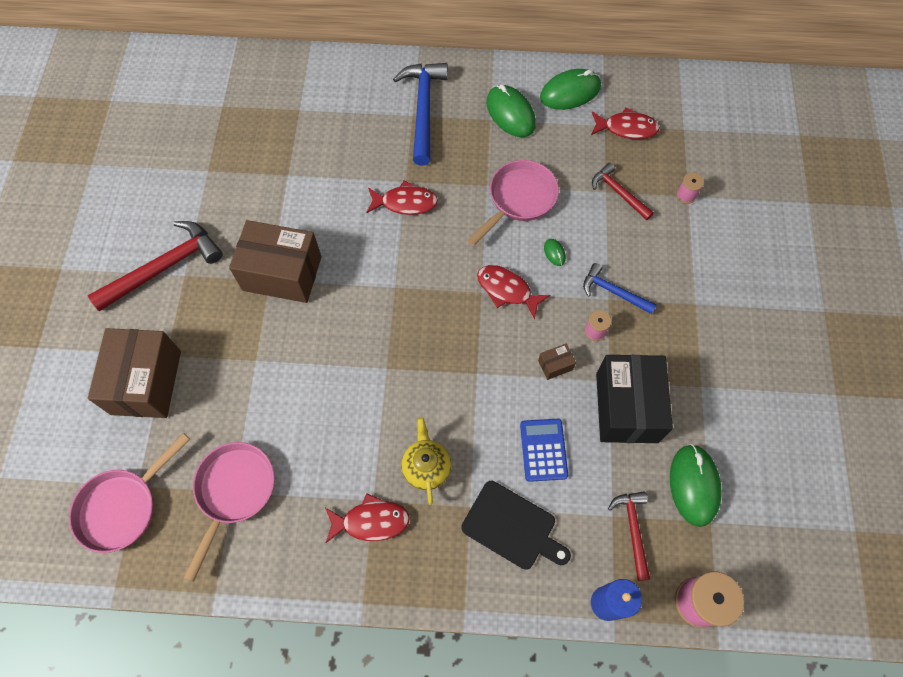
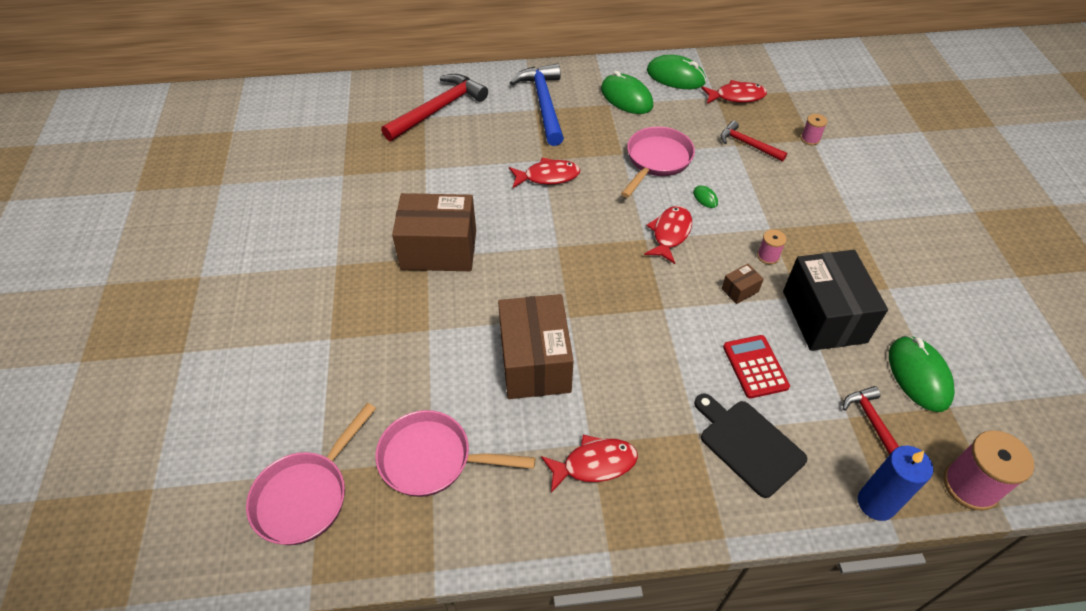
camera: 10 degrees left, 15 degrees down
(146, 382) = (312, 367): brown box -> brown box (535, 362)
(164, 267) = (313, 260): red hammer -> red hammer (438, 109)
(234, 492) = (433, 459): pink pan -> pink pan turned 90 degrees counterclockwise
(426, 467) = (638, 402): yellow teapot -> none
(507, 290) = (670, 234): red fish -> red fish turned 90 degrees clockwise
(512, 527) = (748, 444): black cutting board -> black cutting board turned 150 degrees counterclockwise
(543, 450) = (755, 367): blue calculator -> red calculator
(570, 92) = (675, 77): green mouse -> green mouse turned 60 degrees clockwise
(613, 292) = (773, 222): blue hammer -> none

